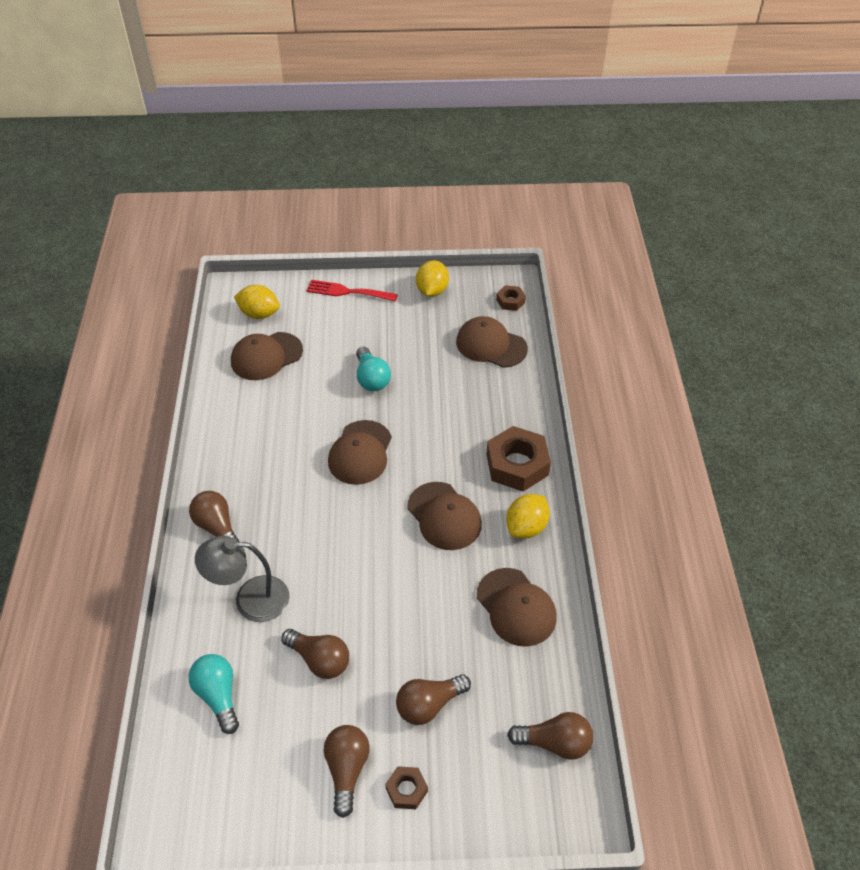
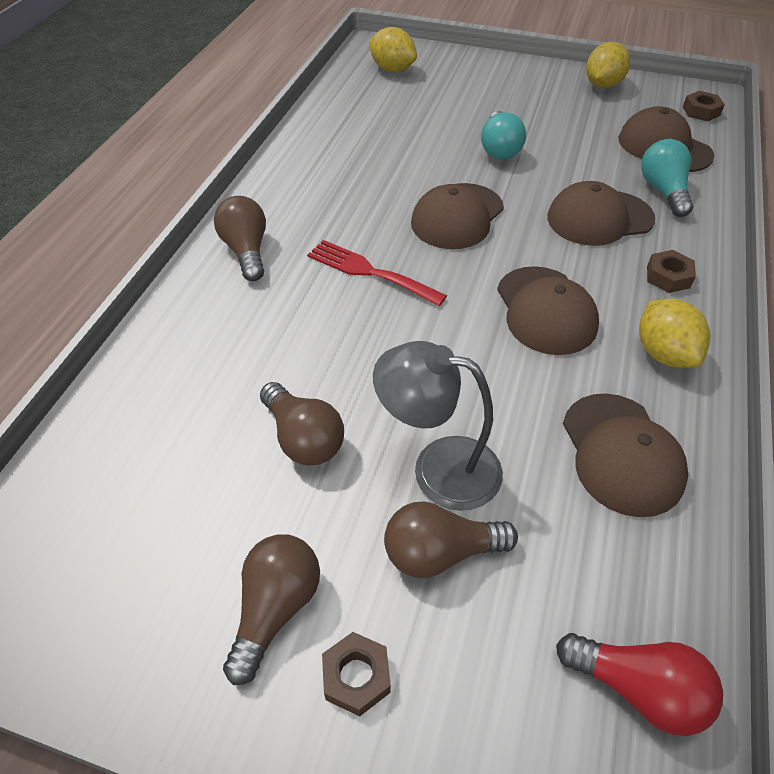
camera: 20 degrees right, 0 degrees up
(218, 696) = (146, 441): turquoise light bulb -> turquoise light bulb (663, 191)
(250, 599) = (247, 338): grey lamp -> grey lamp (438, 468)
(266, 356) = (383, 105): brown cap -> brown cap (599, 218)
(347, 292) = (500, 69): red fork -> red fork (369, 272)
(517, 465) = (668, 277): brown nut -> brown nut, size x0.50
(526, 527) = (664, 353): yellow lemon -> yellow lemon turned 75 degrees counterclockwise
(555, 743) = (638, 689): brown light bulb -> red light bulb

